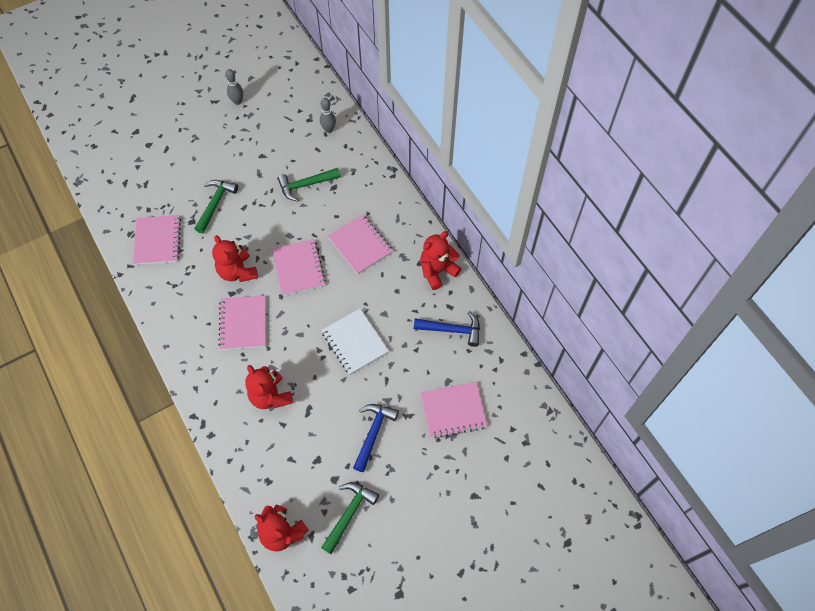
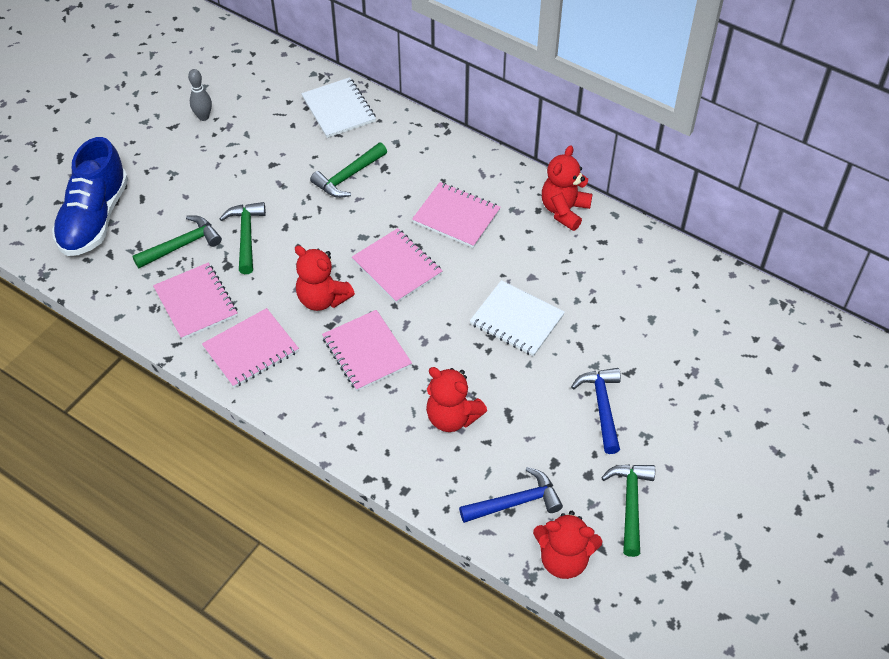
camera: 25 degrees left, 10 degrees down
(129, 152) = (94, 218): none -> blue shoe
(172, 194) = (182, 245): none -> green hammer
(329, 129) = (338, 109): grey bowling pin -> white notebook
(452, 330) = (621, 264): blue hammer -> blue hammer (516, 502)
(453, 410) = (678, 346): pink notebook -> pink notebook (251, 349)

